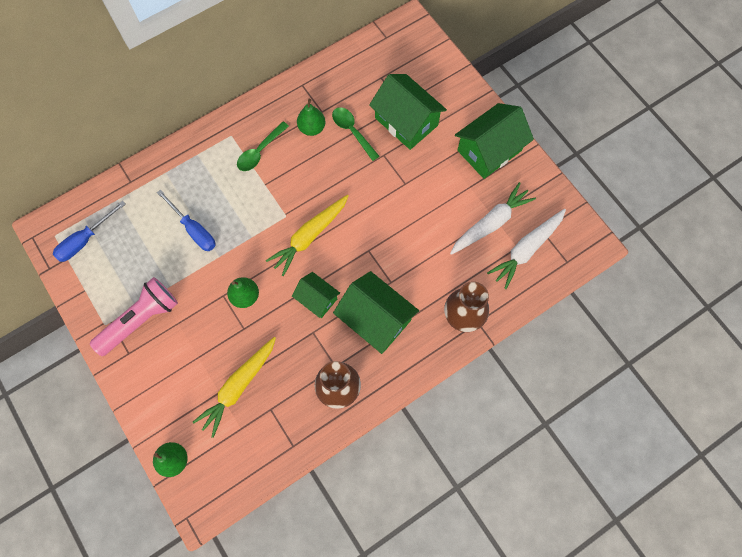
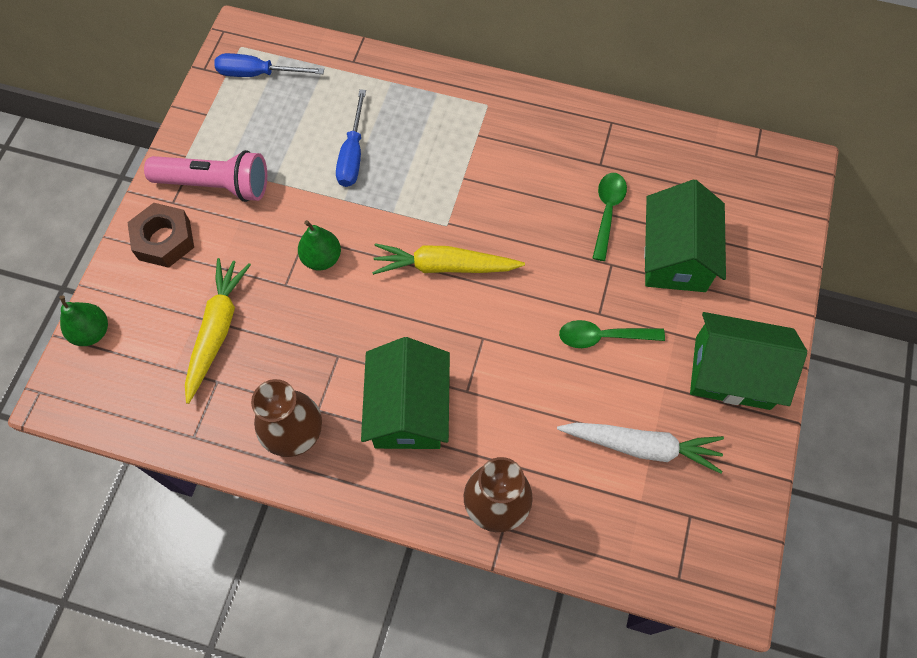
camera: 50 degrees right, 5 degrees down
(150, 376) = (164, 240): none -> brown nut
(238, 386) = (217, 330): yellow carrot -> yellow carrot turned 105 degrees clockwise
(260, 151) = (495, 144): green spoon -> green spoon (603, 337)
(312, 128) = (571, 170): green pear -> none
(317, 299) = (379, 330): green house -> none
(526, 249) = (647, 515): white carrot -> none

